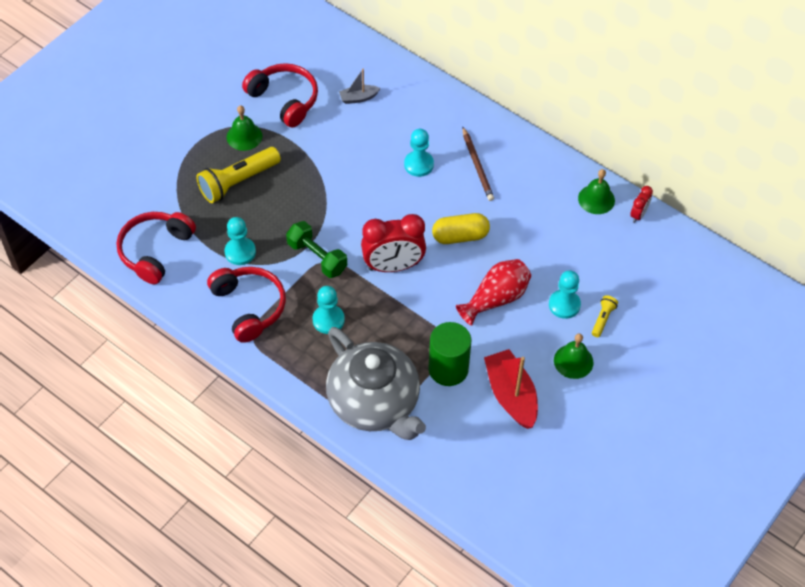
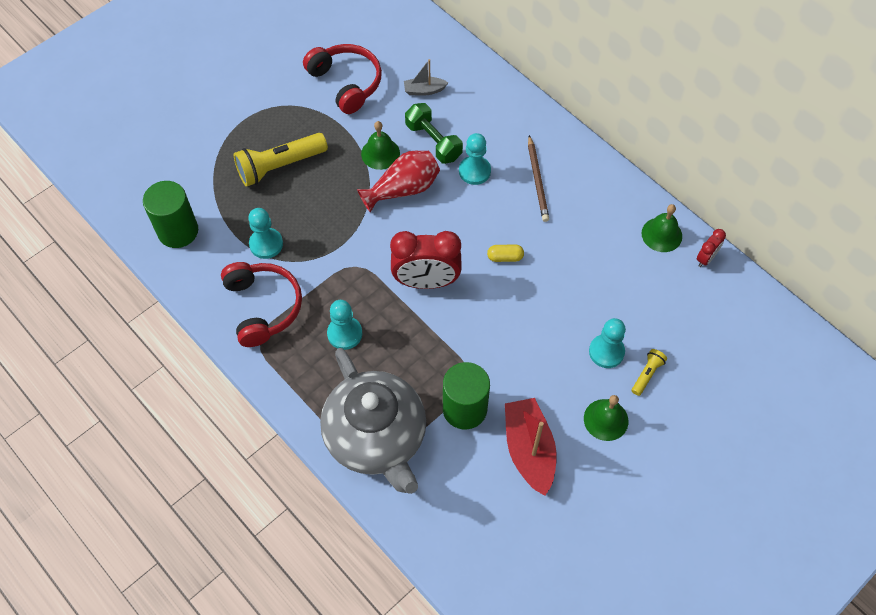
camera: 10 degrees right, 5 degrees up
(155, 251) = (178, 231): red headphones -> green cylinder
(244, 136) = (296, 117): green bell -> green bell (380, 153)
(317, 257) = (346, 261): green dumbbell -> green dumbbell (433, 142)
(460, 236) = (505, 257): yellow capsule -> yellow capsule, size x0.58
(496, 299) = (531, 334): red vase -> red vase (403, 189)

